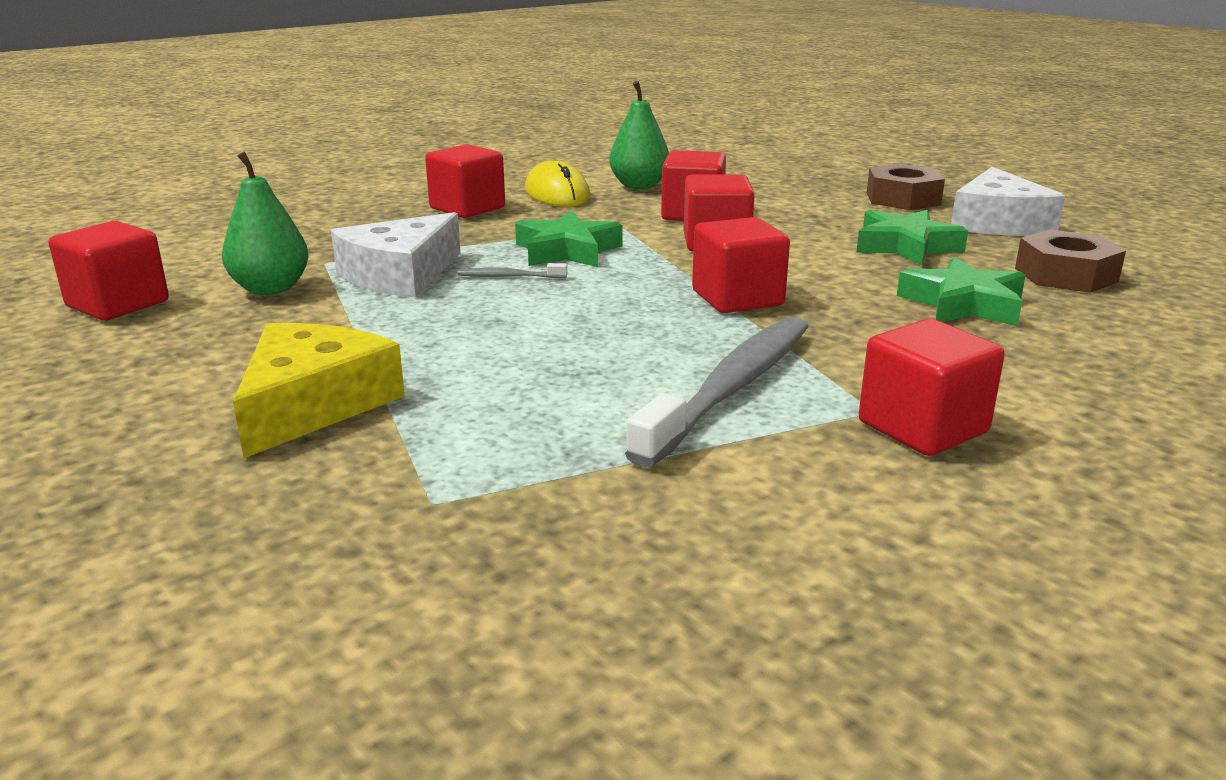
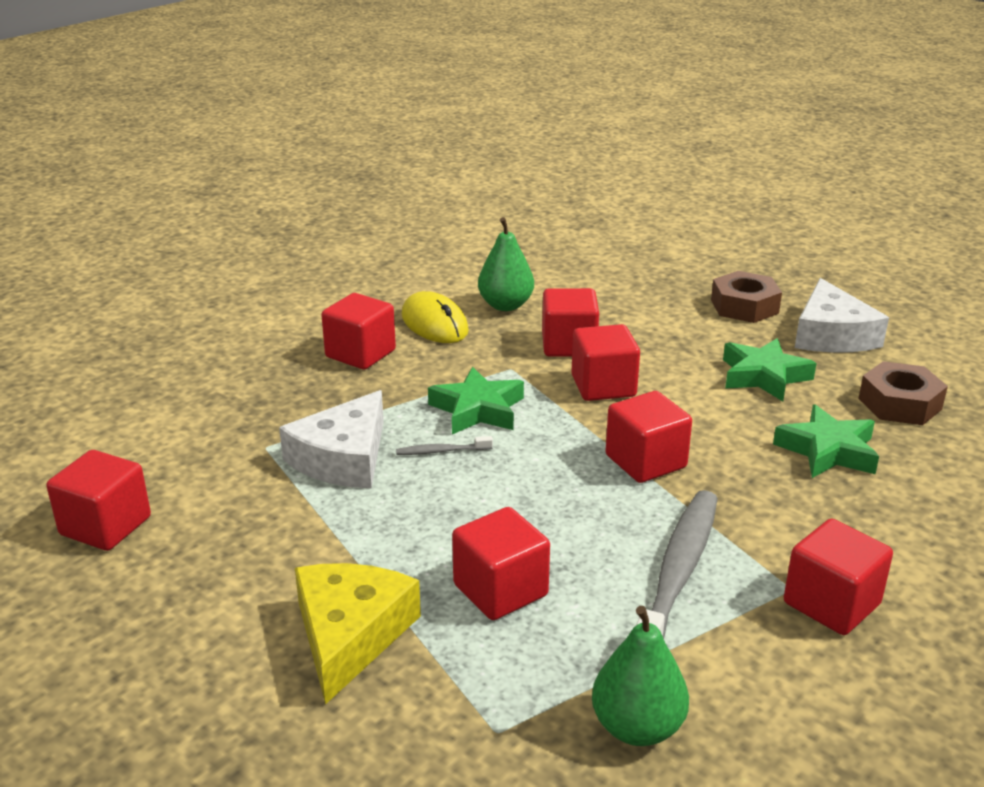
camera: 10 degrees left, 5 degrees up
(271, 289) = (235, 490): green pear -> green pear (637, 727)
(511, 383) = (500, 590): none -> red cube

